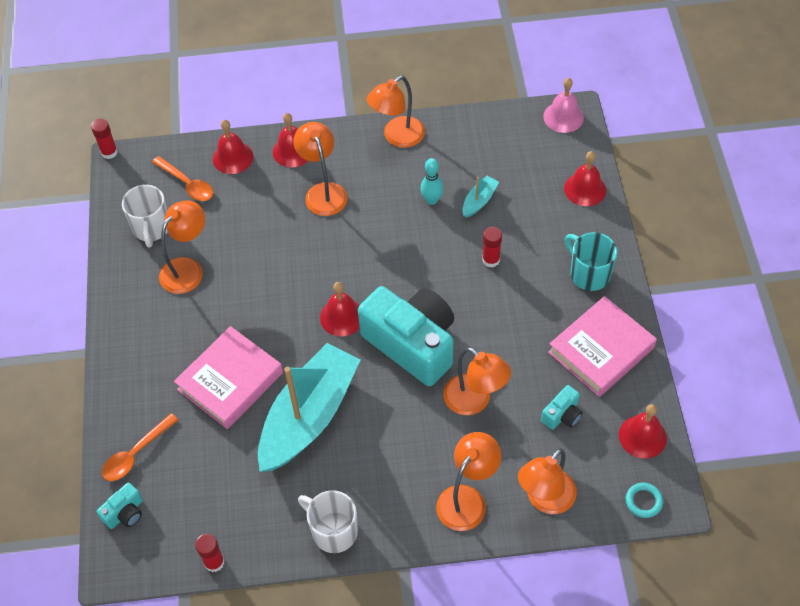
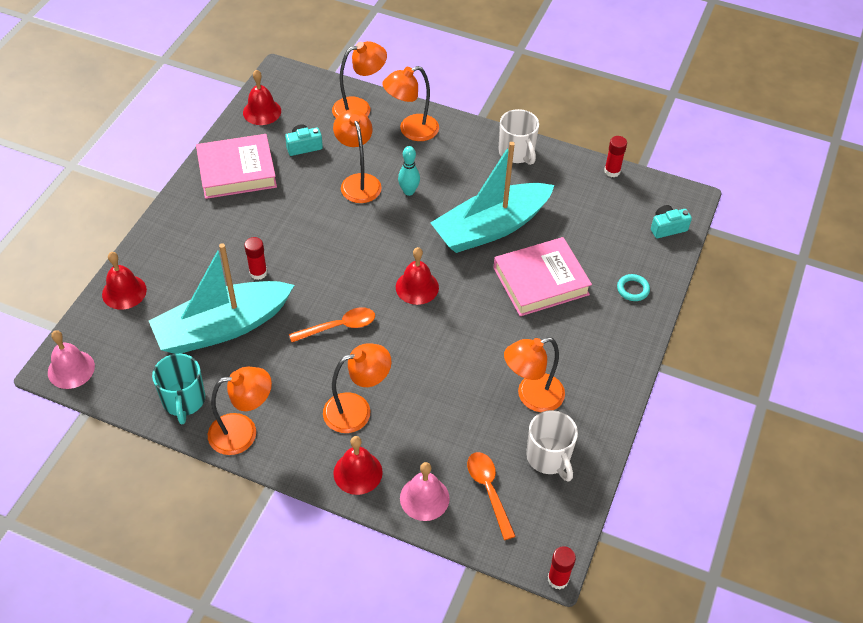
camera: 155 degrees left, 5 degrees down
(136, 454) = (644, 263): orange spoon -> orange spoon (339, 327)
(151, 228) = (549, 457): white mug -> white mug turned 135 degrees clockwise
(233, 157) = (424, 498): red bell -> pink bell
(323, 192) = (357, 410): orange lamp -> orange lamp turned 120 degrees counterclockwise
(412, 344) = (374, 240): turquoise camera -> none
(432, 200) = (263, 350): turquoise bowling pin -> turquoise bowling pin (409, 191)
(479, 201) = (222, 327): turquoise boat -> turquoise boat, size x2.48
(589, 274) = (191, 225): turquoise mug -> turquoise mug (184, 401)
(643, 501) = (297, 81): turquoise ring -> turquoise ring (633, 289)

